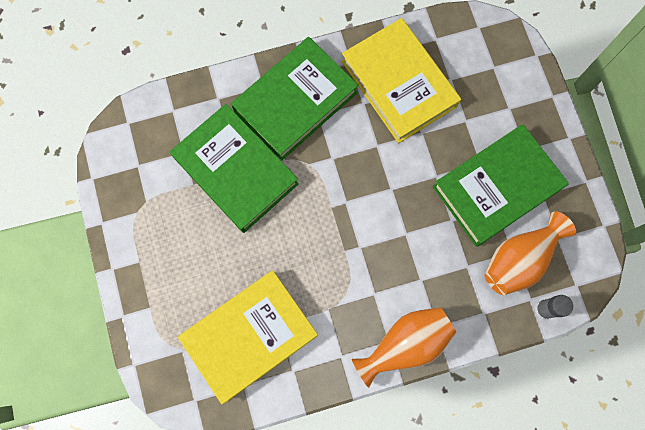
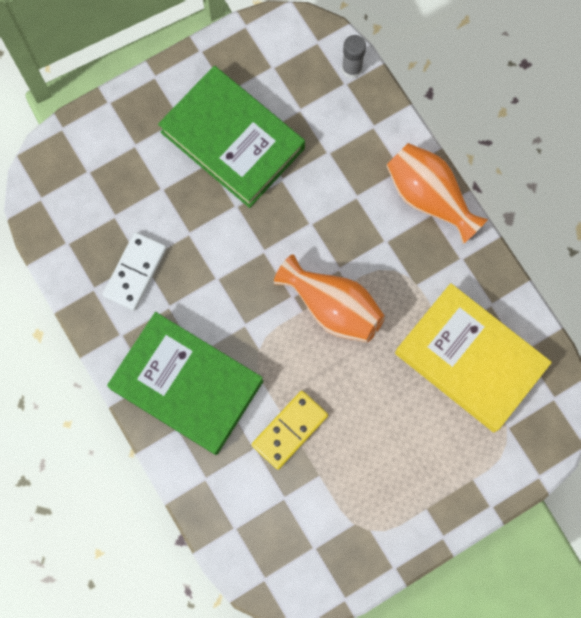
camera: 105 degrees left, 0 degrees up
(236, 171) = (289, 430): green book -> yellow domino
(399, 84) = (135, 272): yellow book -> white domino
(519, 259) = (306, 102): orange vase -> orange vase (332, 307)

